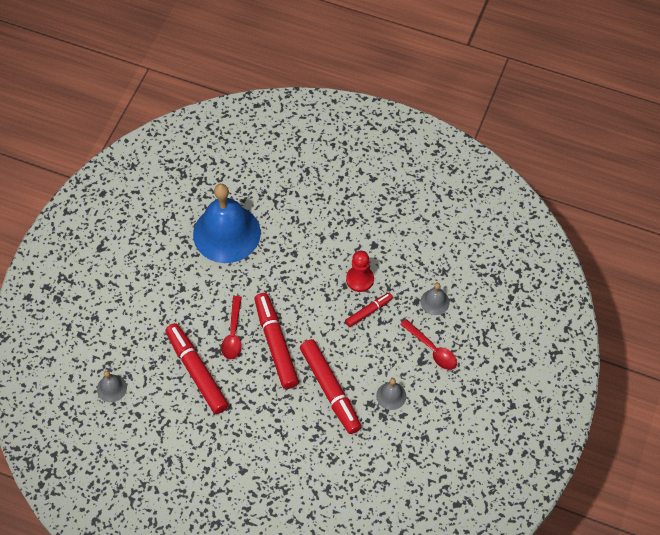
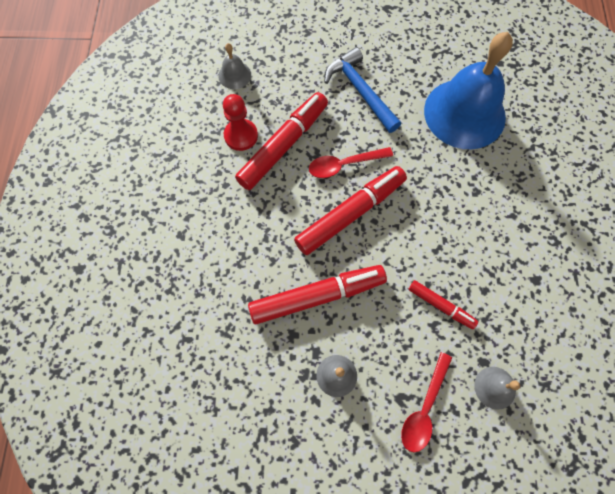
camera: 70 degrees right, 10 degrees up
(172, 298) = (360, 91): none -> blue hammer
(330, 389) = (316, 296): red marker -> red marker turned 150 degrees counterclockwise
(359, 279) = (479, 279): red pawn -> red pawn (241, 136)

